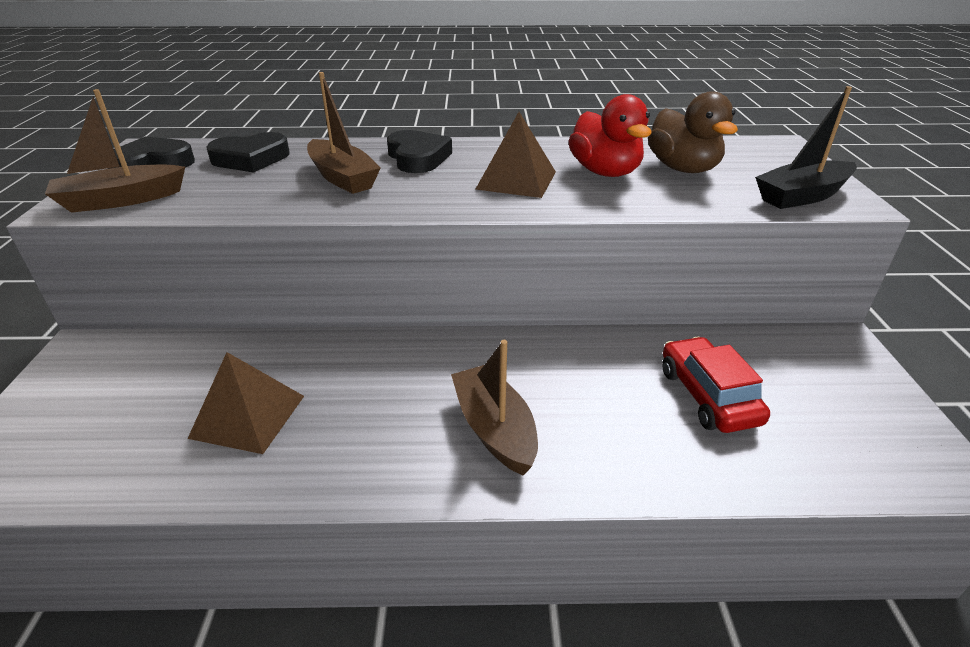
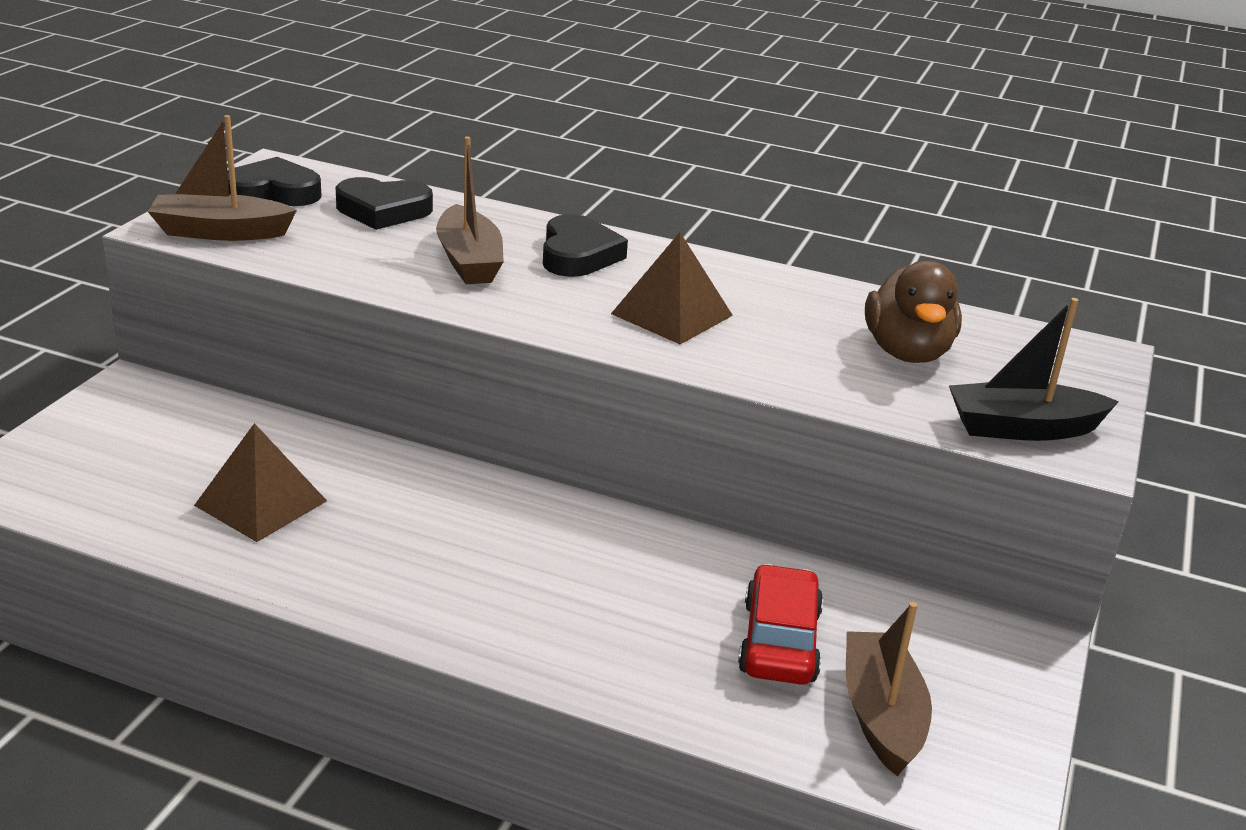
camera: 20 degrees right, 5 degrees down
(494, 429) = (503, 594): brown boat -> brown boat (881, 715)
(605, 172) = (796, 331): red duck -> none

